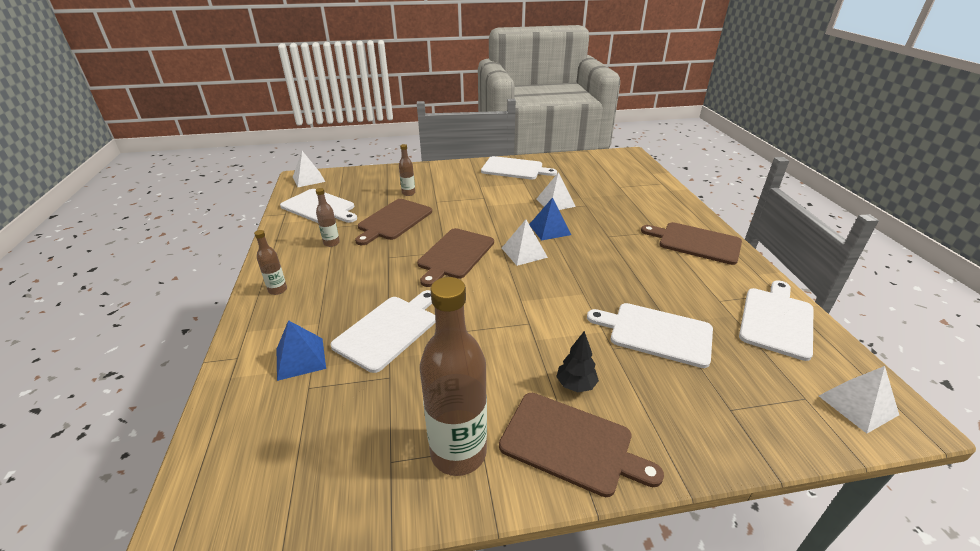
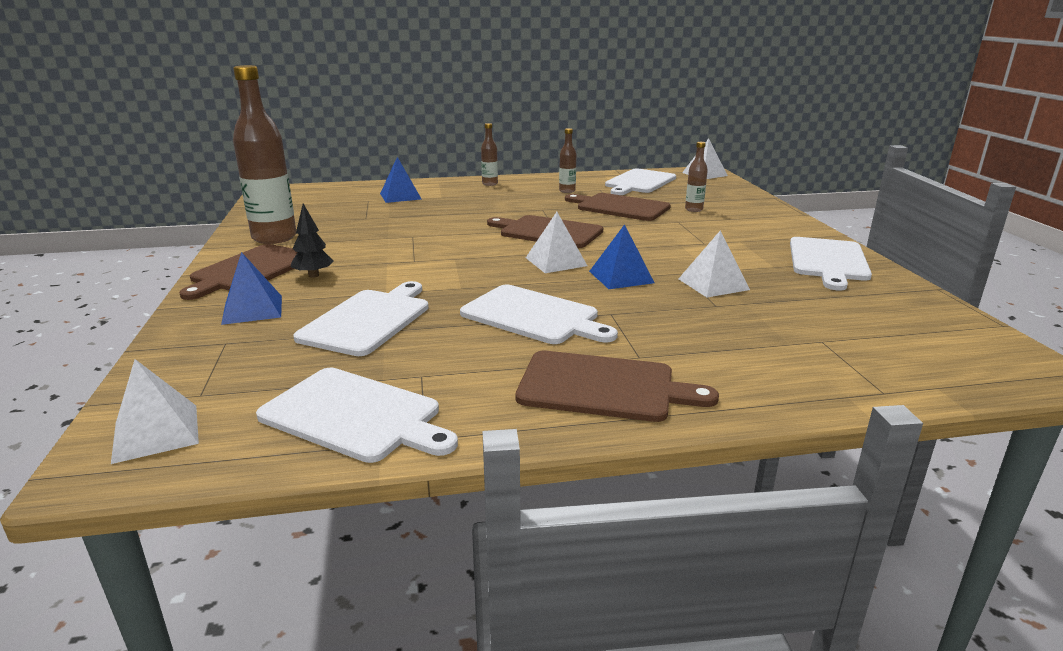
camera: 90 degrees right, 10 degrees down
(388, 330) = (424, 215): white cutting board -> white cutting board (533, 316)
(664, 410) = (252, 309): none -> blue pyramid
(696, 242) = (603, 387): brown cutting board -> brown cutting board turned 75 degrees clockwise

